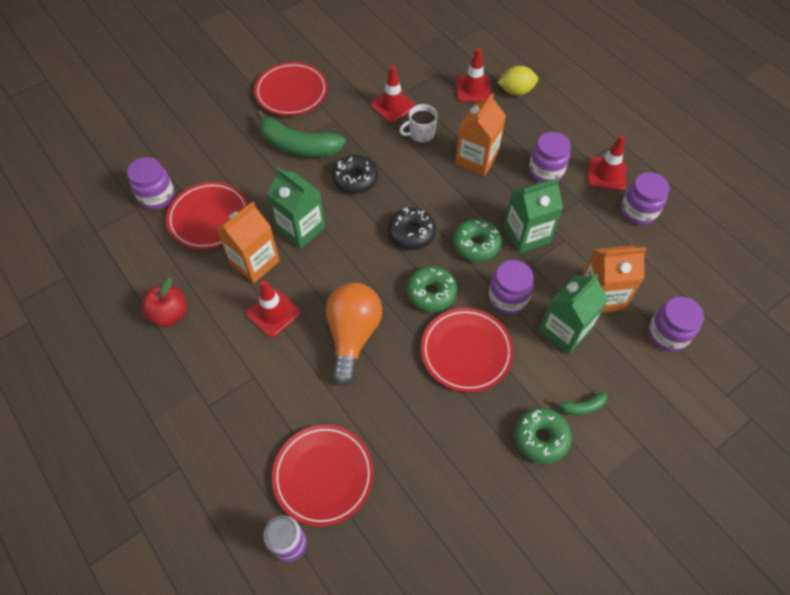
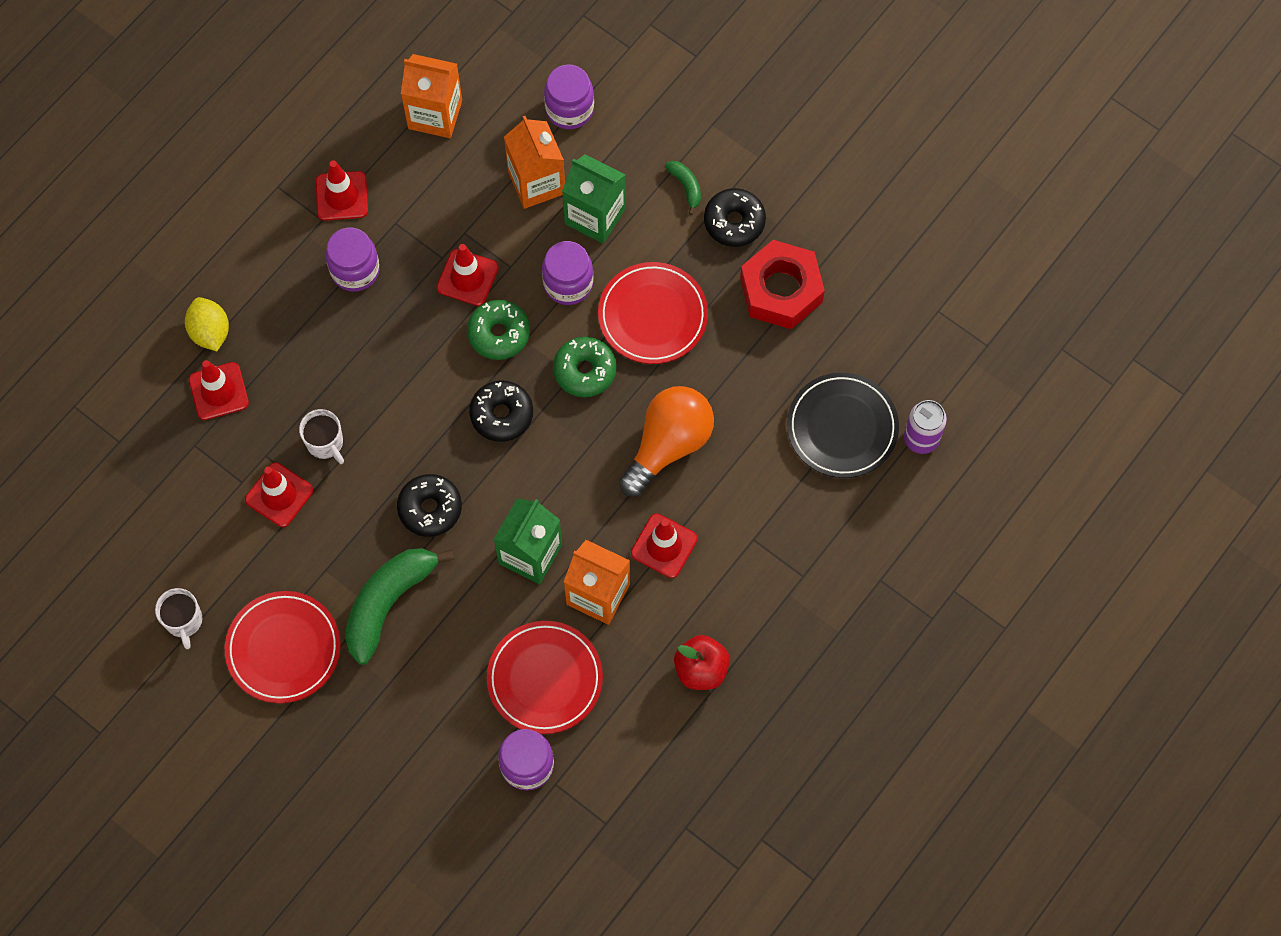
camera: 105 degrees left, 10 degrees up
(299, 146) = (388, 603): green banana -> green banana turned 150 degrees counterclockwise
(323, 475) = (842, 427): red plate -> black plate
(328, 52) = (184, 621): none -> white mug
(353, 335) = (668, 445): orange light bulb -> orange light bulb turned 135 degrees clockwise
(466, 460) = (781, 290): none -> red nut
(476, 159) = (355, 360): orange carton -> orange carton (435, 114)
(526, 234) = (467, 277): green carton -> red traffic cone
(541, 438) = (734, 222): green donut -> black donut
(638, 211) = (396, 153): purple jar -> none

